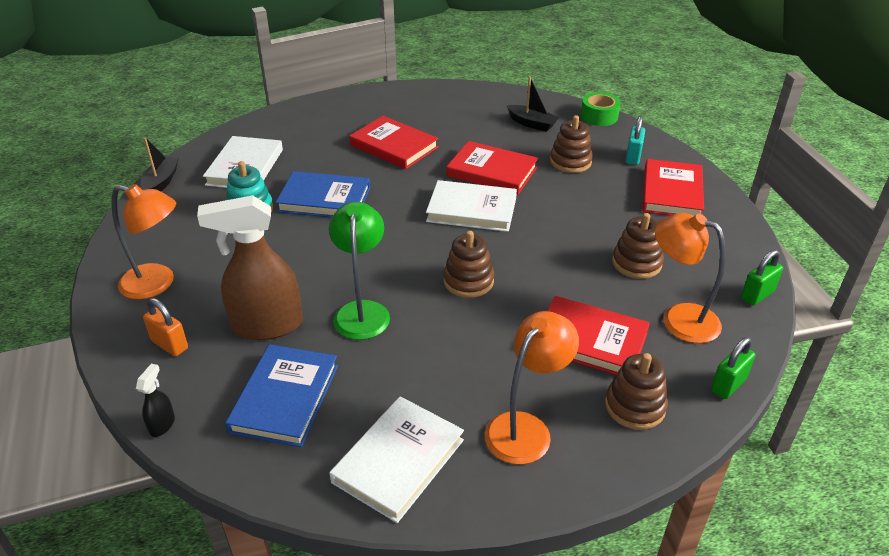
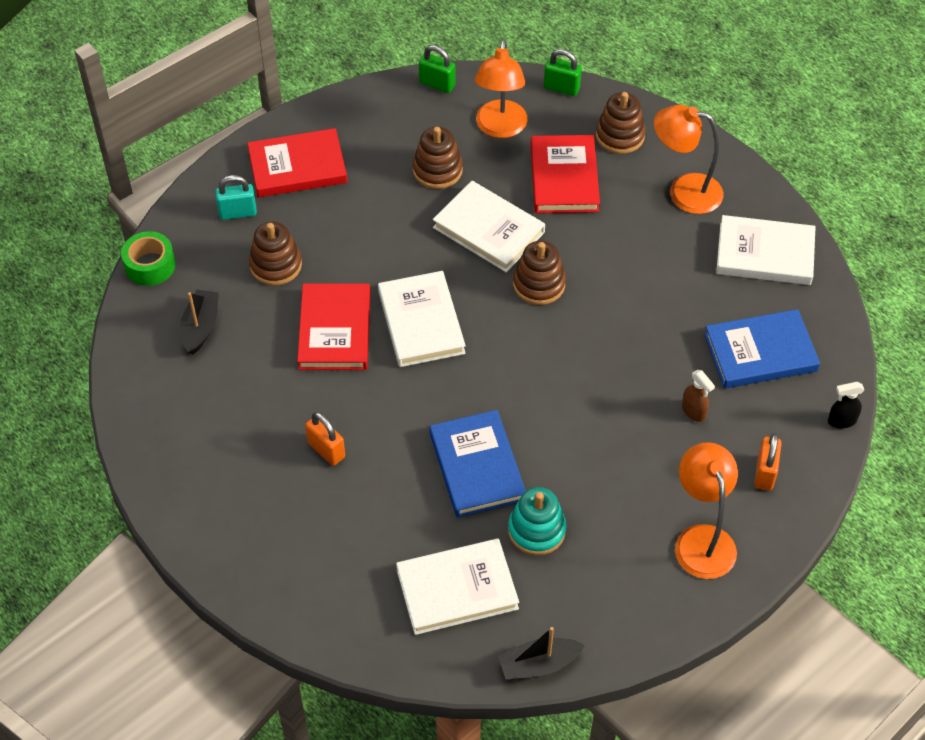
camera: 115 degrees left, 15 degrees up
(266, 325) = (694, 411): brown spray bottle -> brown spray bottle, size x0.42
(362, 311) = (629, 347): green lamp -> none
(394, 146) = (326, 450): red book -> orange padlock
(548, 271) = (488, 230): none -> white book

